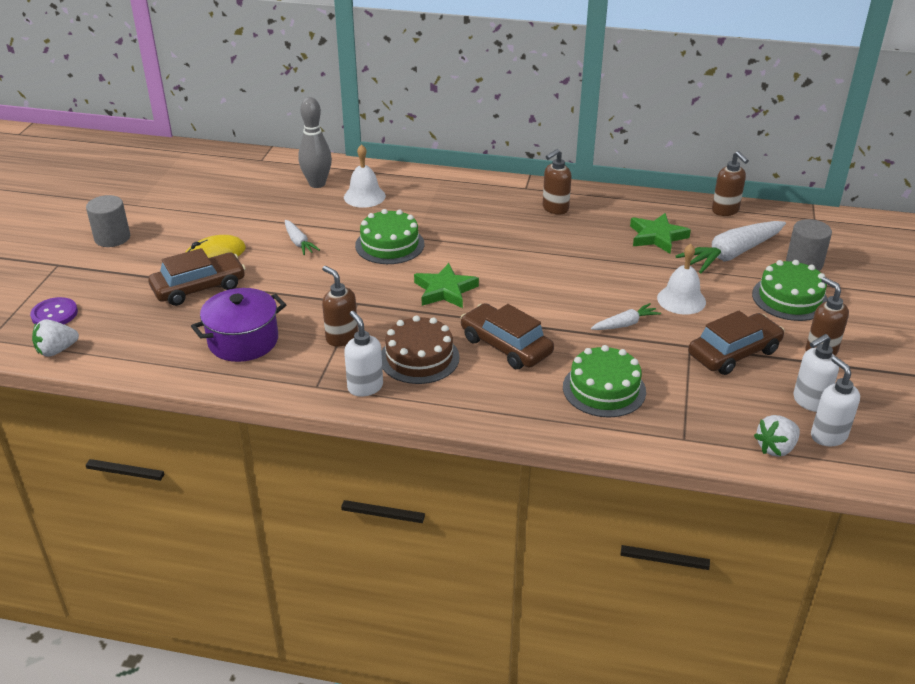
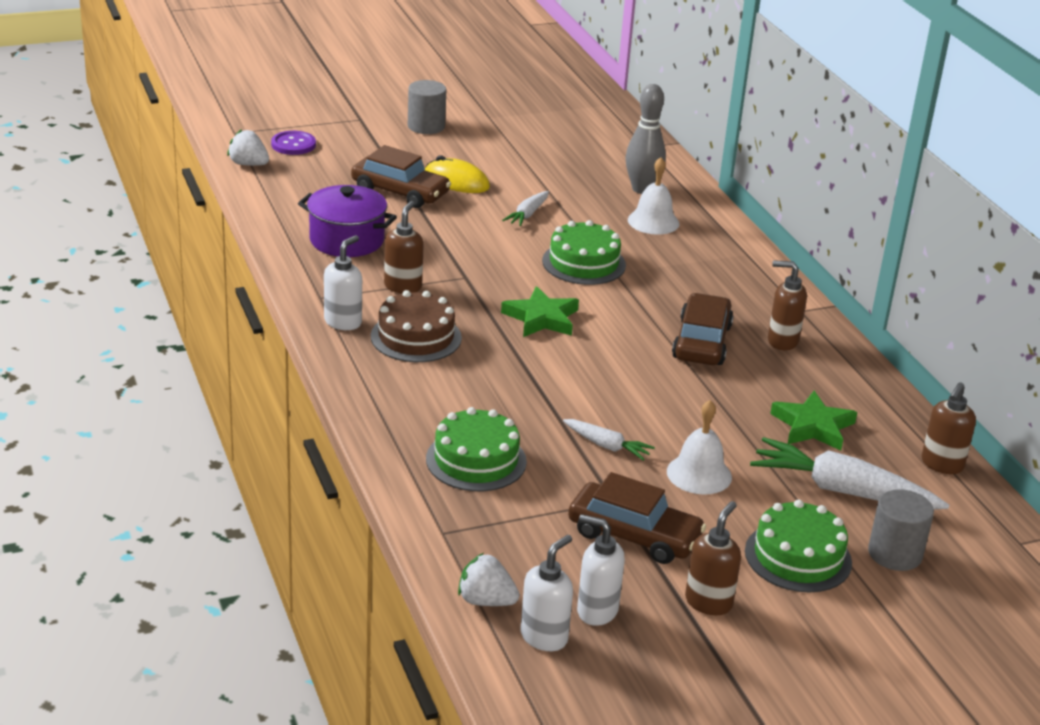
camera: 55 degrees right, 5 degrees down
(506, 346) = (487, 380): brown car -> brown car (702, 342)

